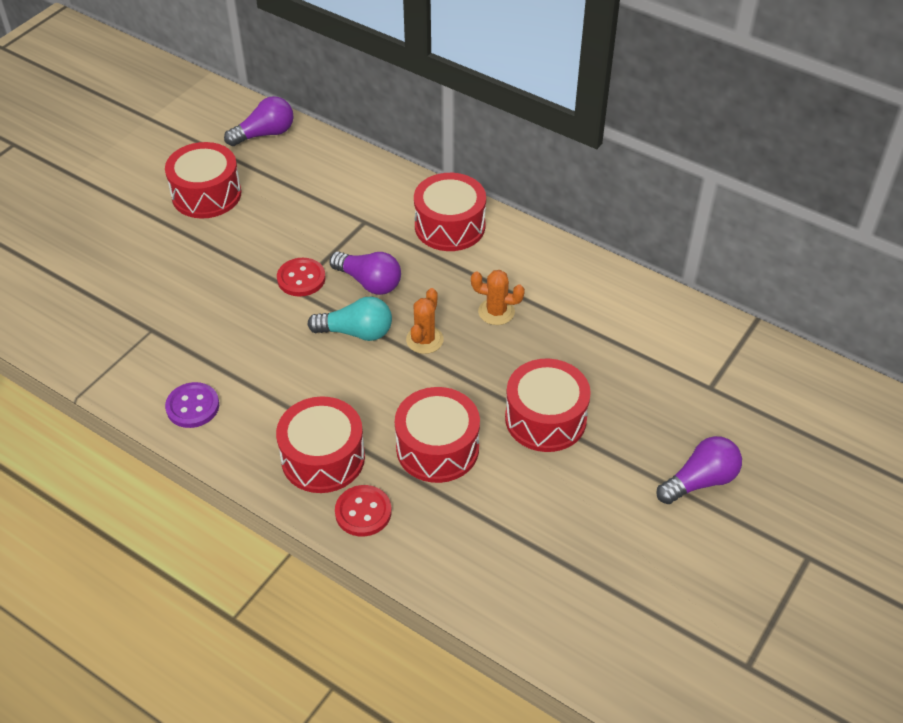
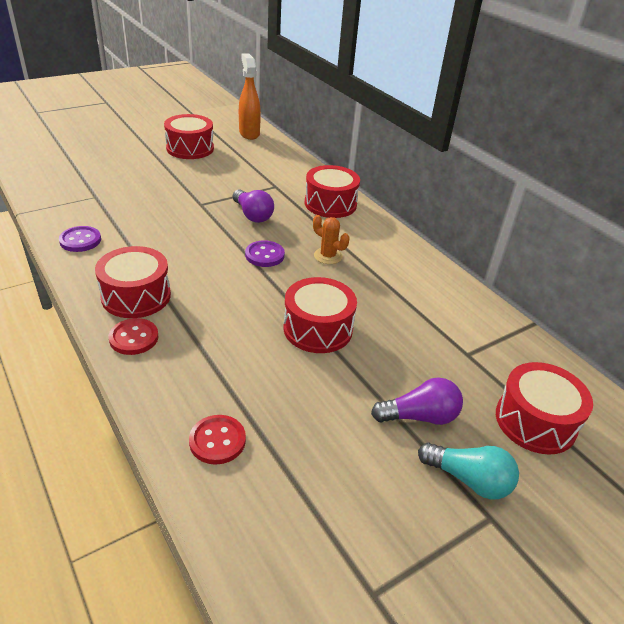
camera: 20 degrees right, 10 degrees down
(265, 134) = (249, 133): purple light bulb -> orange spray bottle
(301, 279) = (210, 200): red button -> red button (217, 441)
(356, 332) = (221, 237): turquoise light bulb -> turquoise light bulb (468, 480)
(424, 340) = (264, 255): orange cactus -> purple button
(437, 448) = (221, 318): red drum -> red drum (535, 421)

